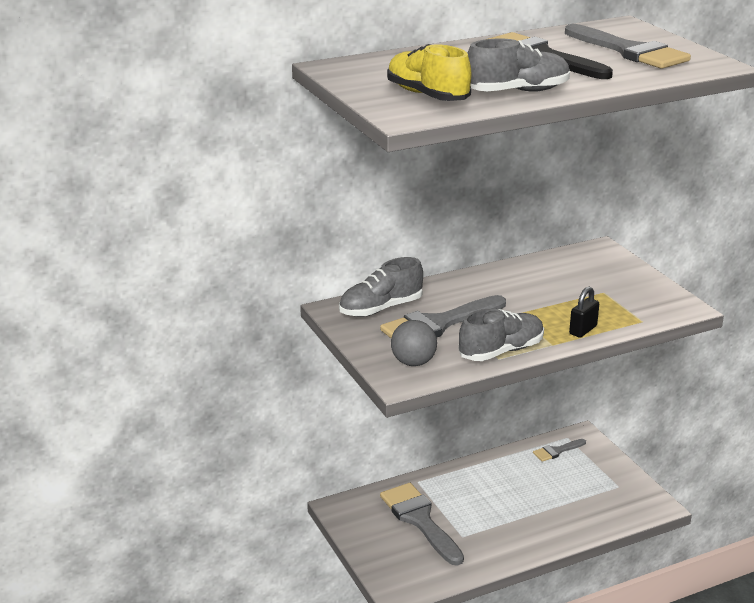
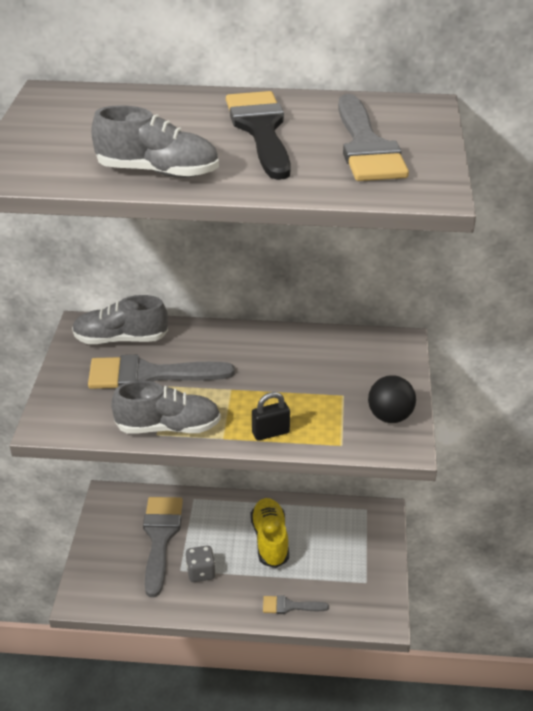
camera: 30 degrees right, 10 degrees up
(413, 362) = (80, 409): grey ball -> none
(427, 95) = (68, 152): yellow shoe -> yellow shoe (270, 540)
(482, 531) = (201, 572): none -> grey dice
(557, 451) = (343, 520): grey brush -> grey brush (290, 606)
(653, 294) = (390, 416): none -> black ball

